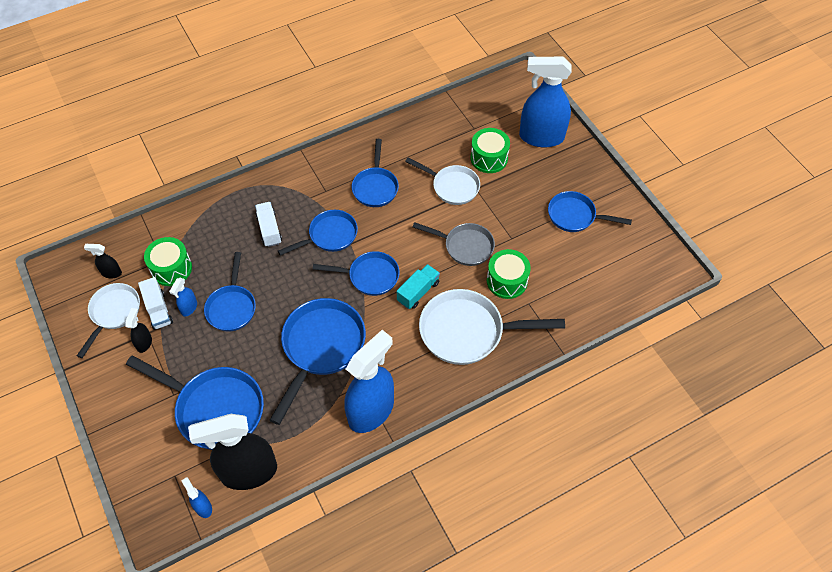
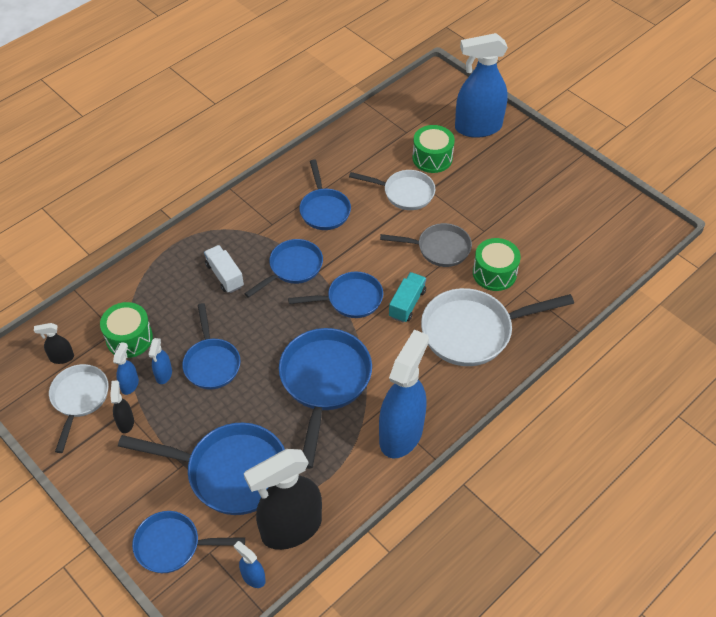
camera: 15 degrees left, 5 degrees down
(158, 310) = (130, 384): white truck -> blue spray bottle
(575, 216) = (540, 196): blue pan -> blue pan (173, 545)

